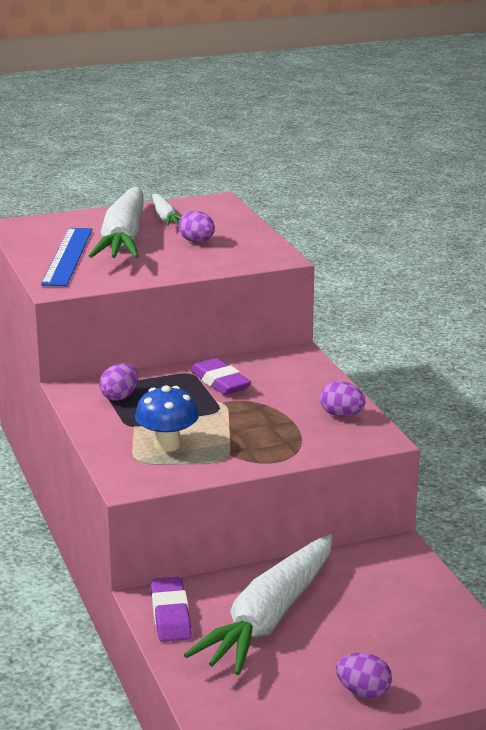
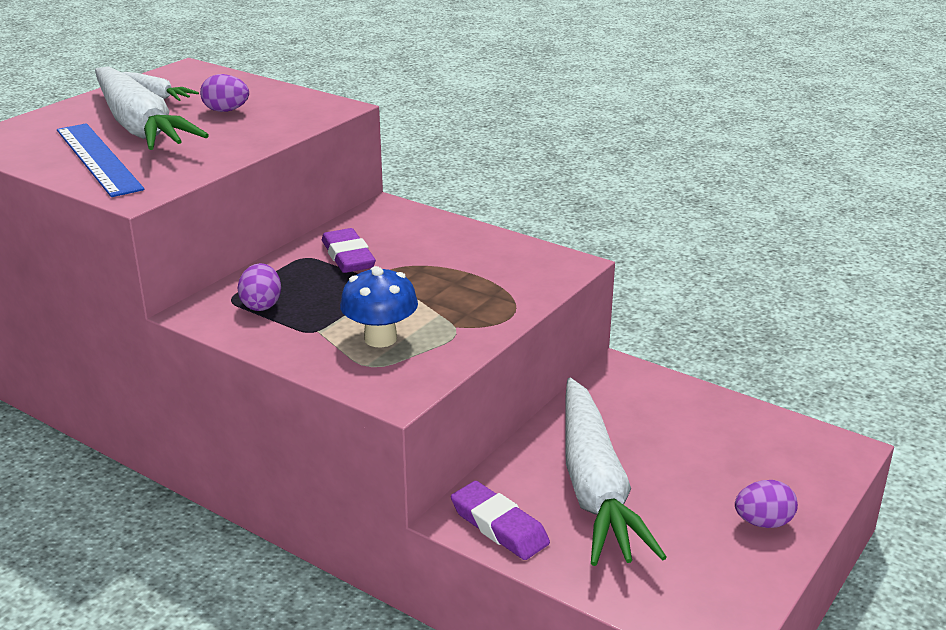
camera: 35 degrees left, 5 degrees up
(220, 382) = (348, 257): purple eraser -> purple eraser turned 45 degrees clockwise
(341, 415) = (507, 252): purple egg -> none

